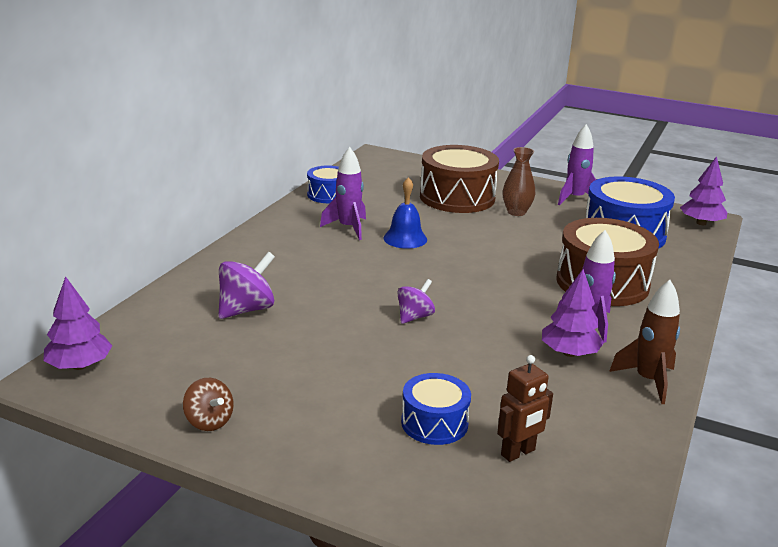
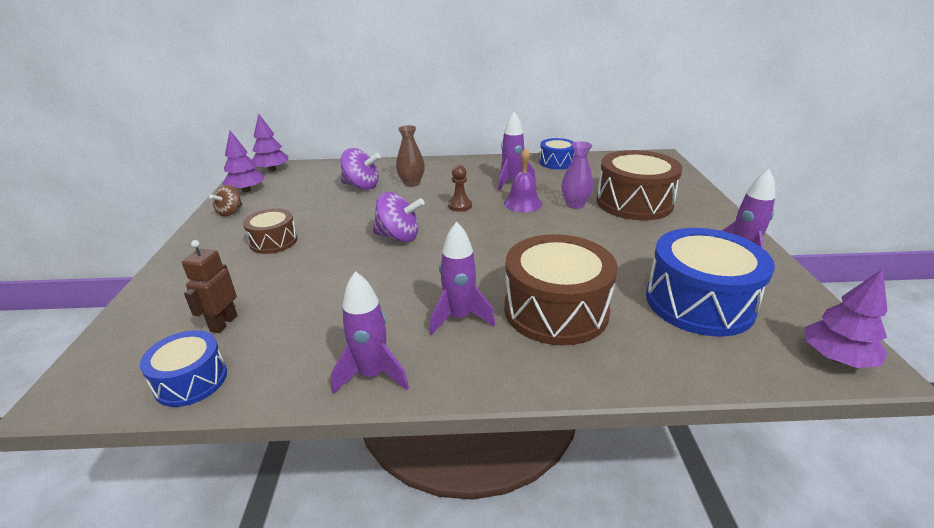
camera: 65 degrees right, 5 degrees up
(346, 397) = (273, 241): none -> brown drum
(375, 268) = (460, 206): none -> brown pawn
(405, 238) = (522, 203): blue bell -> purple bell
(414, 317) = (398, 237): purple spinning top -> purple spinning top, size x1.54
(434, 219) = (575, 205): none -> purple vase
(434, 423) = (253, 279): blue drum -> blue drum (191, 380)
(516, 212) = (649, 234): brown vase -> brown vase (411, 183)
(518, 453) = (223, 323): brown robot -> brown robot turned 75 degrees clockwise
(569, 353) = (394, 317): purple tree -> purple tree (246, 190)
(648, 380) = (372, 375): brown rocket -> purple rocket

